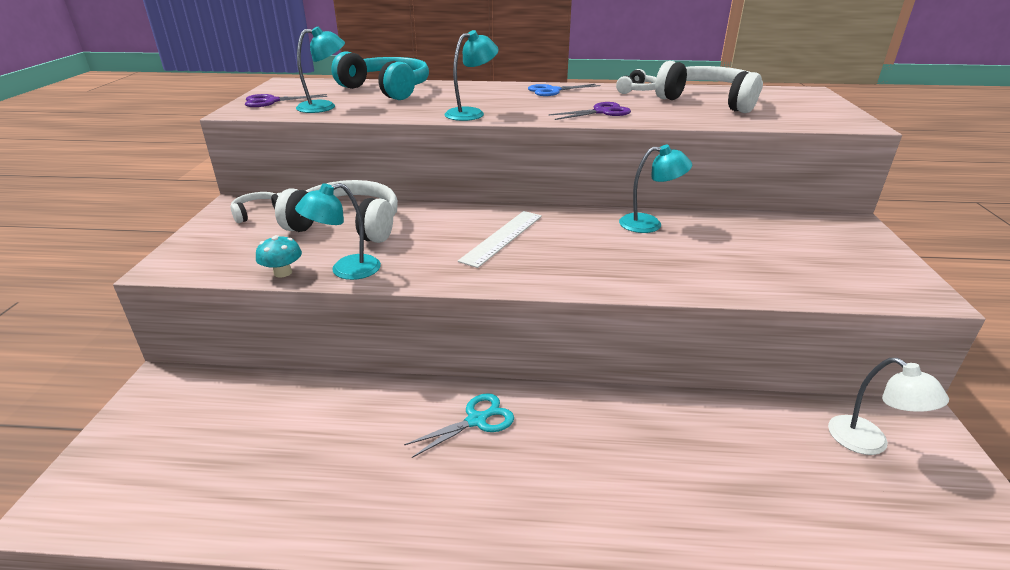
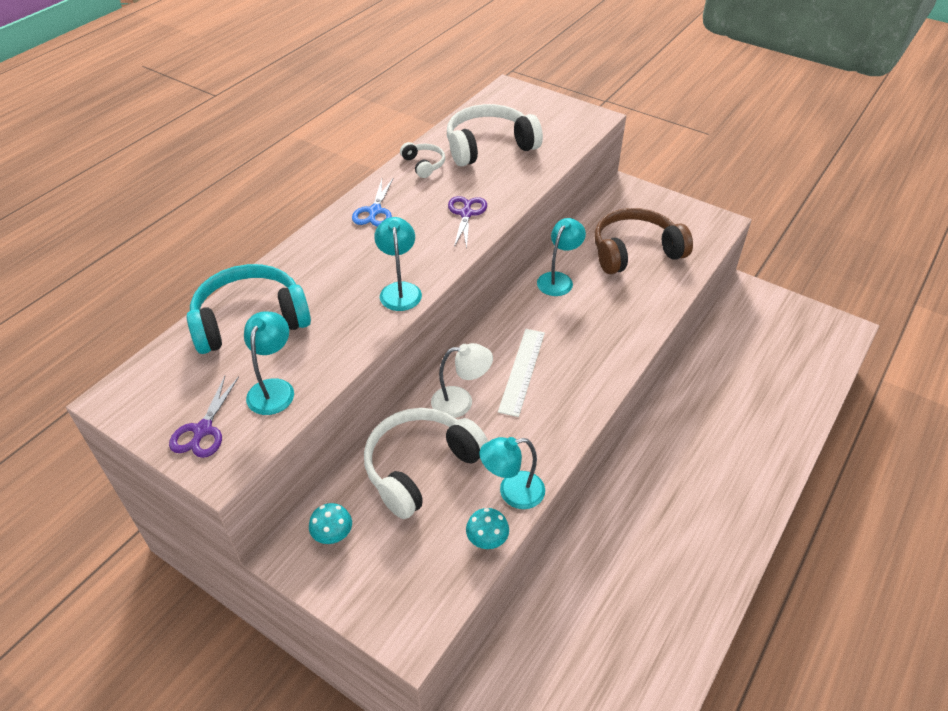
camera: 60 degrees left, 15 degrees up
(258, 213) = (333, 534): white headphones -> turquoise mushroom
(346, 270) = (512, 492): turquoise lamp -> turquoise lamp turned 75 degrees clockwise
(476, 420) = (644, 494): turquoise scissors -> none
(502, 237) = (522, 371): white ruler -> white ruler turned 45 degrees clockwise
(761, 252) = (635, 252): none -> brown headphones
(869, 443) = (753, 322): white lamp -> white lamp (461, 402)

